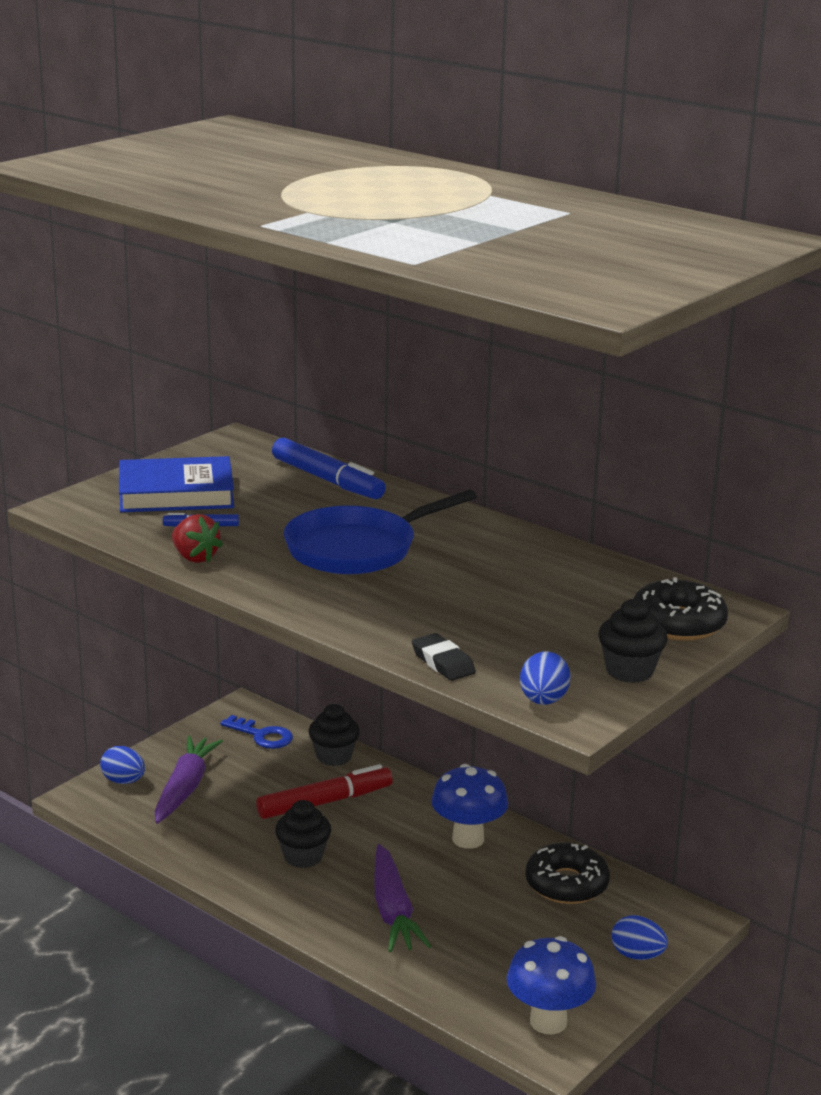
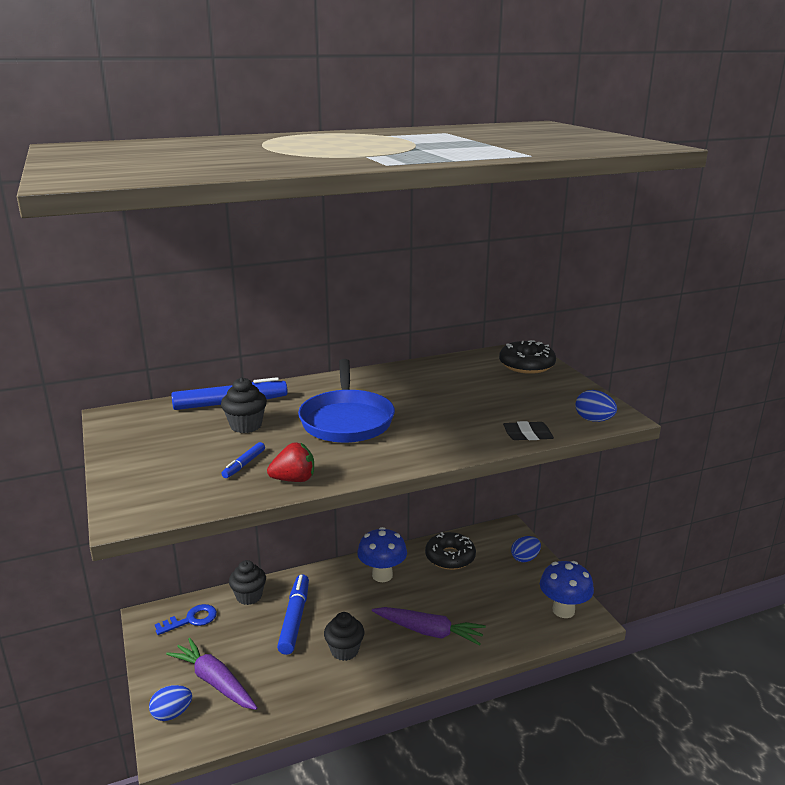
camera: 60 degrees left, 0 degrees up
(176, 493) = (173, 460): blue book -> none
(325, 802) = (295, 619): red marker -> blue marker
(629, 671) = (572, 390): black cupcake -> black cupcake (246, 426)

